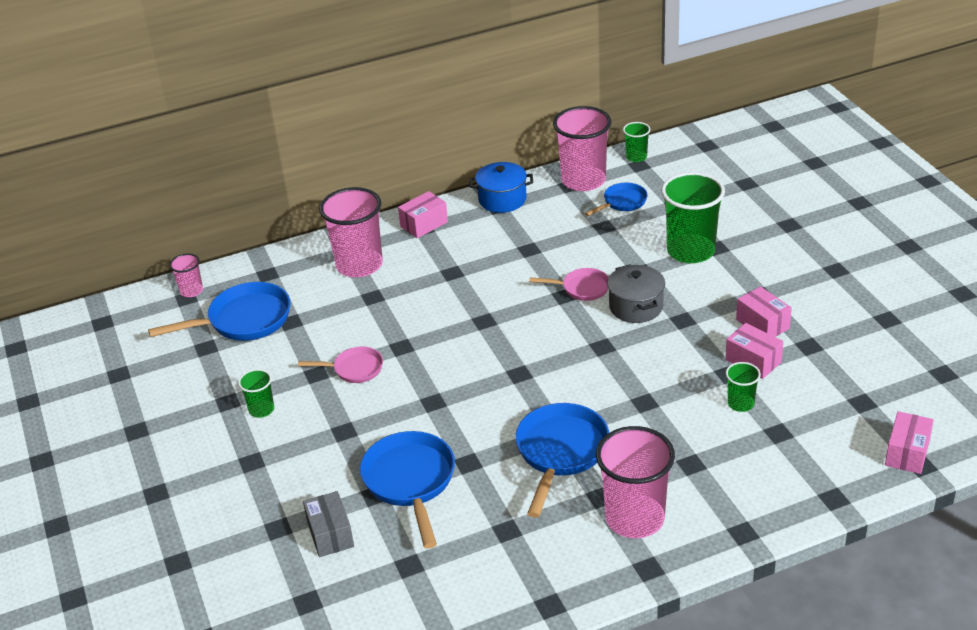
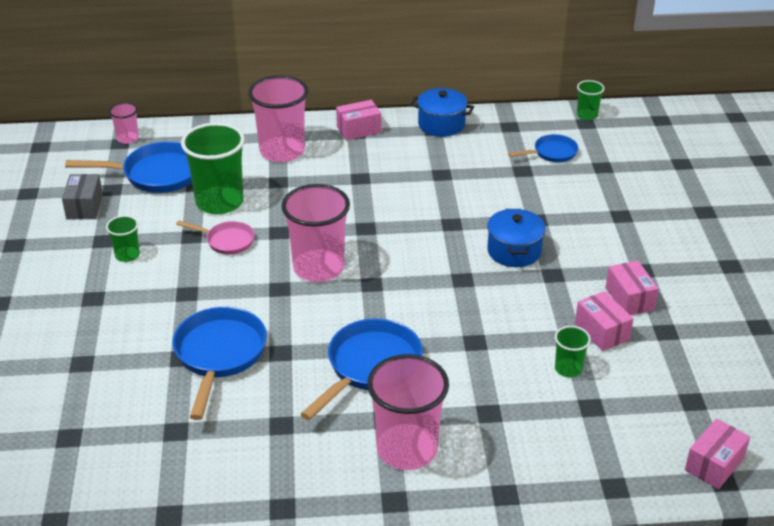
camera: 15 degrees right, 0 degrees up
(330, 534) = (123, 382): grey box -> grey box (84, 207)
(582, 288) = (472, 221): pink pan -> none
(583, 180) = (525, 125): pink cup -> pink cup (318, 268)
(636, 307) = (514, 251): grey pot -> blue pot
(690, 251) = (594, 213): green cup -> green cup (219, 202)

